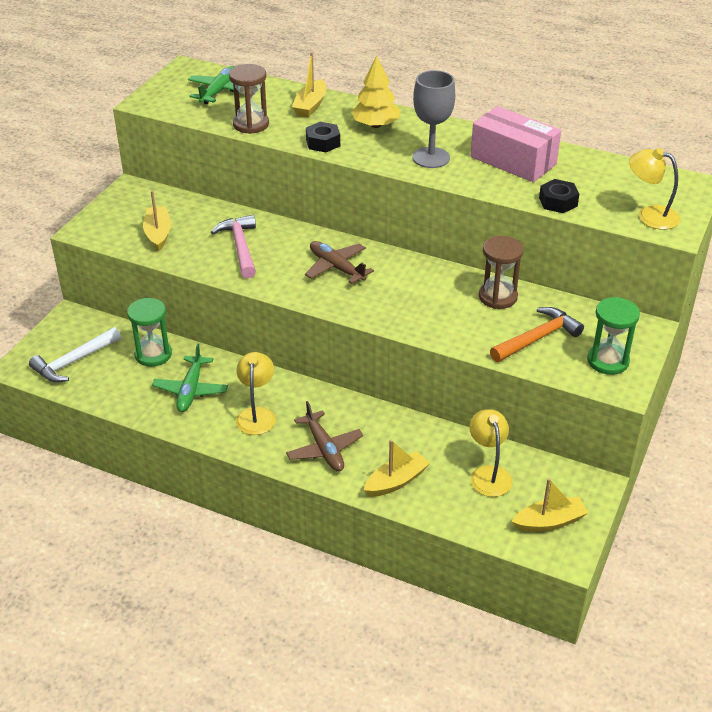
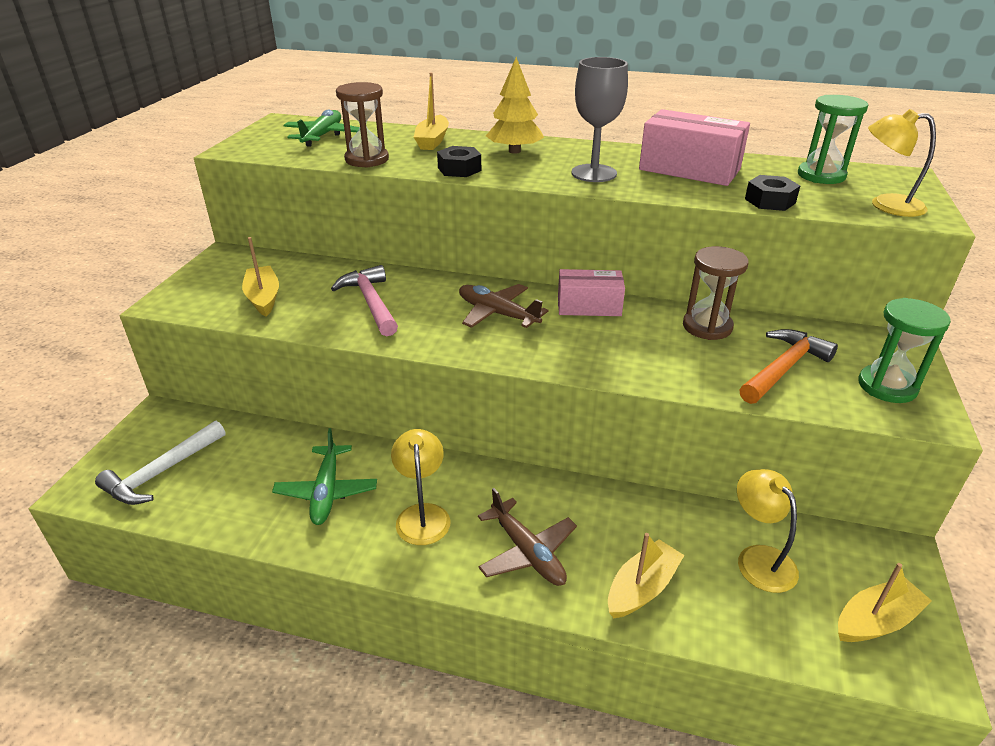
camera: 10 degrees left, 5 degrees down
(153, 354) = (270, 450): green hourglass -> green hourglass (821, 175)
(411, 269) = (589, 306): none -> pink box

